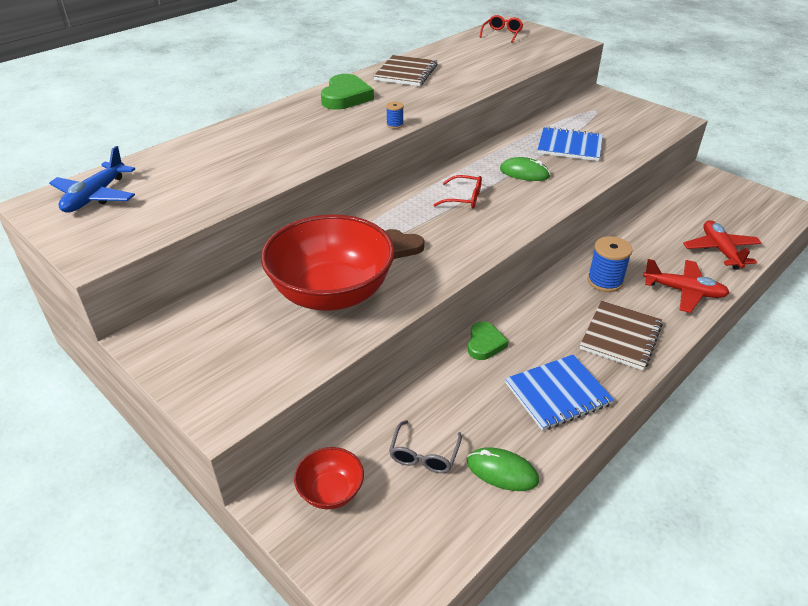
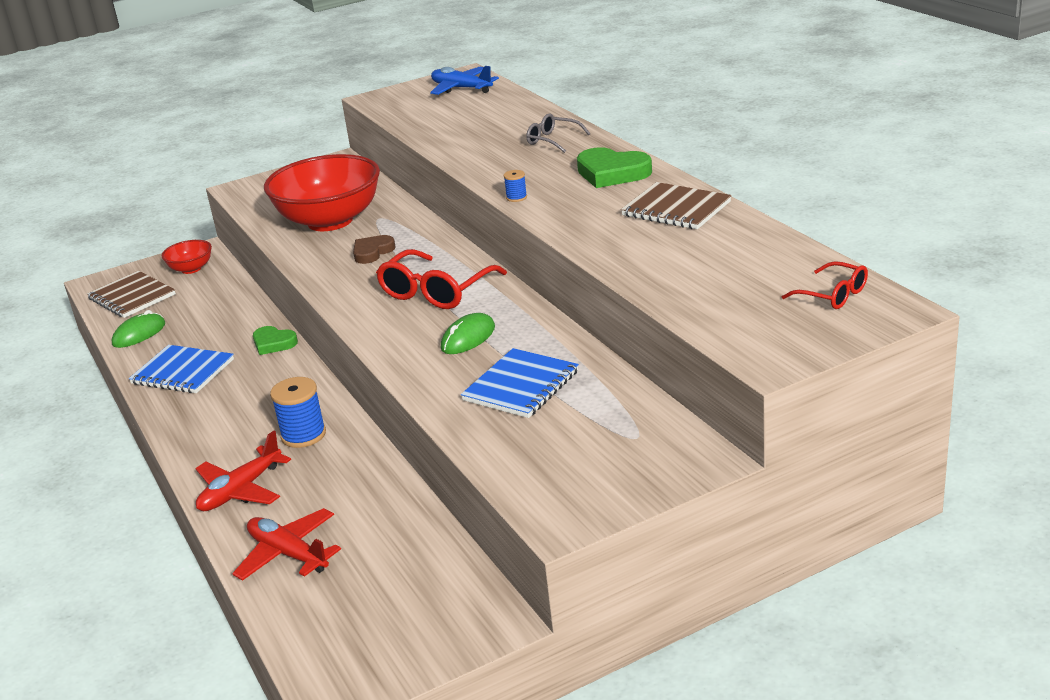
camera: 110 degrees right, 10 degrees down
(424, 455) = (185, 304): grey glasses -> grey glasses (552, 140)
(464, 198) = (436, 292): red glasses -> red glasses, size x1.76
(557, 393) = (183, 372): blue notebook -> blue notebook turned 60 degrees counterclockwise
(620, 336) = (215, 423): brown notebook -> brown notebook (132, 297)
(720, 250) = (288, 554): red plane -> red plane turned 150 degrees counterclockwise

